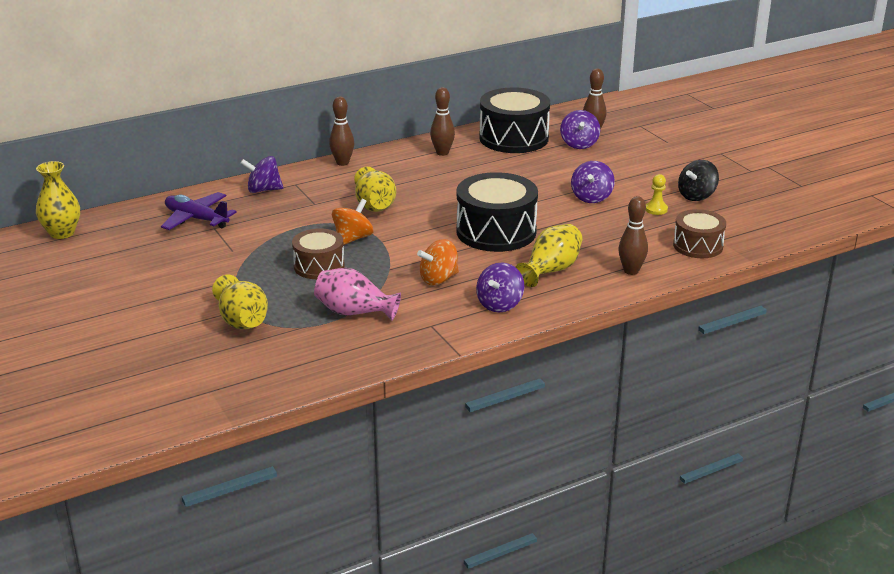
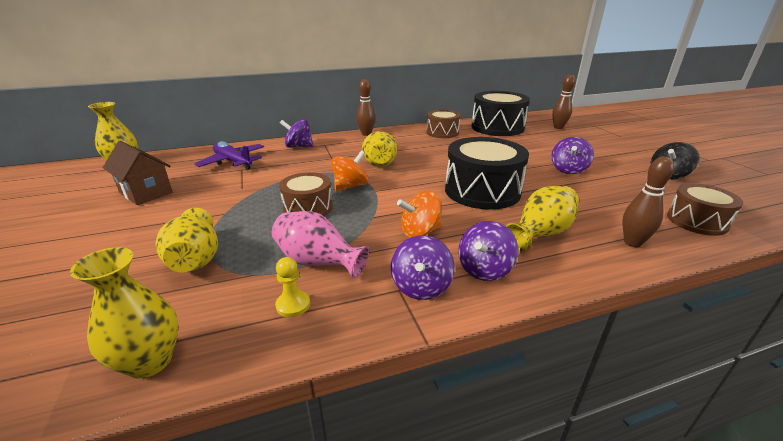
camera: 10 degrees right, 0 degrees up
(128, 265) = (146, 192): none -> brown house
(265, 383) = (150, 361): none -> yellow vase
(442, 153) = (442, 132): brown bowling pin -> brown drum
(579, 144) = (549, 133): purple spinning top -> purple spinning top (421, 287)
(656, 209) = (634, 183): yellow pawn -> yellow pawn (293, 305)

